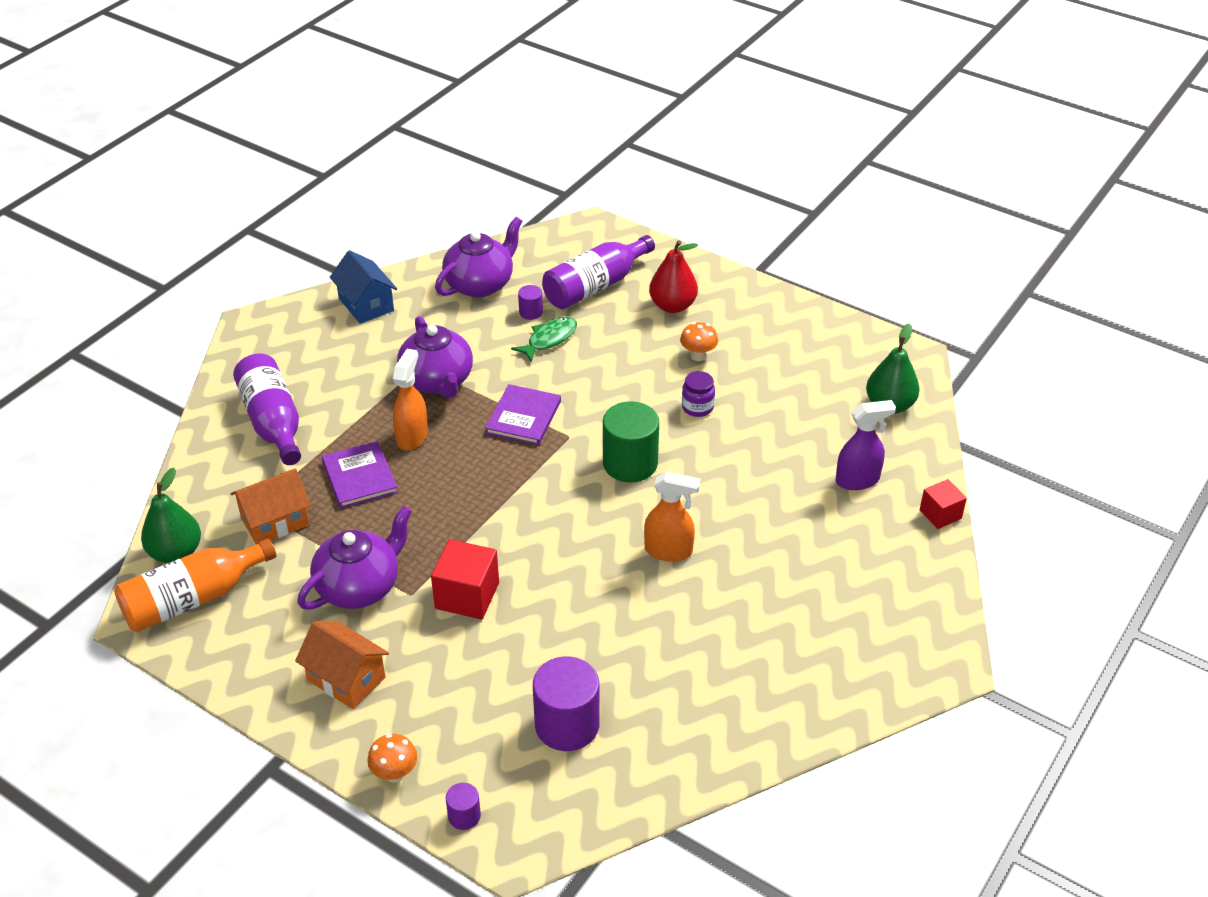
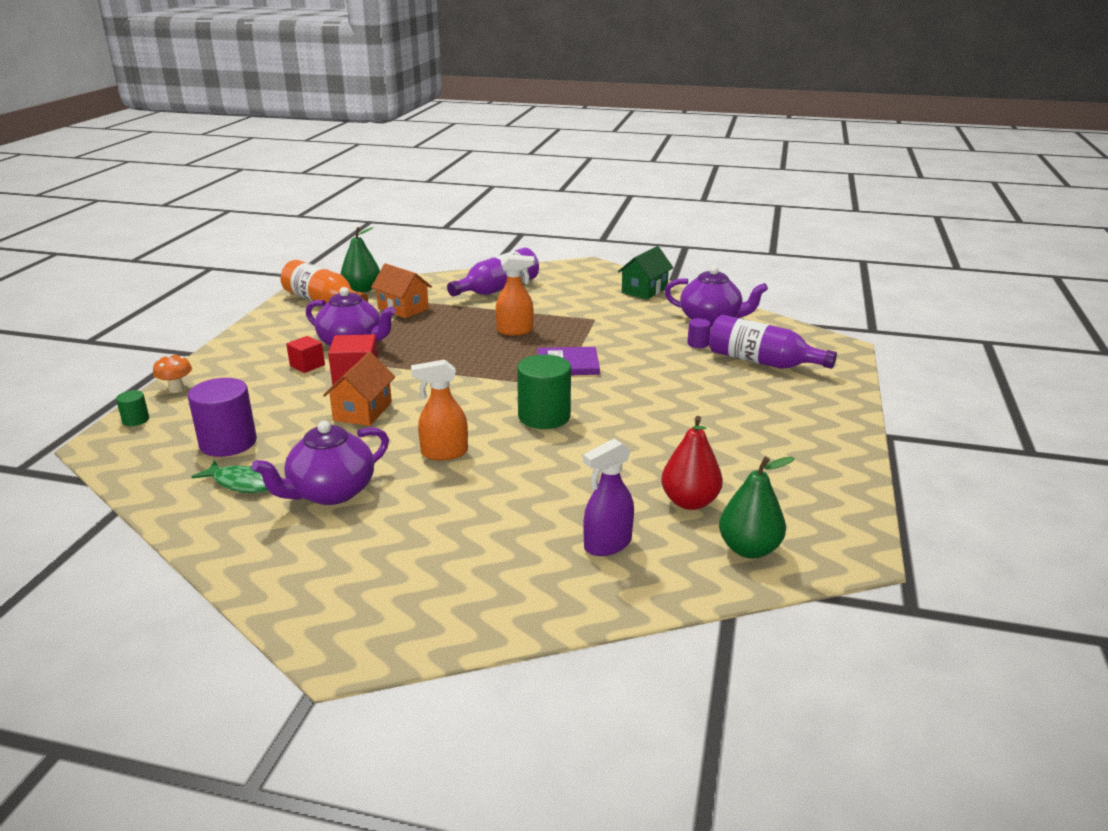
camera: 70 degrees right, 15 degrees down
(346, 678) = (263, 357): orange house -> orange house (363, 411)
(359, 477) = (461, 323): purple book -> none
(366, 304) = (644, 290): blue house -> green house
(437, 381) = (583, 327): purple teapot -> purple teapot (330, 492)
(464, 816) = (136, 420): purple cylinder -> green cylinder
(549, 339) = (672, 356): green fish -> green fish (241, 483)
(669, 551) = (444, 453): orange spray bottle -> orange spray bottle turned 90 degrees clockwise
(672, 306) = (776, 399): red pear -> red pear (689, 502)
(697, 407) = (644, 435): purple jar -> none
(698, 356) = (717, 423): orange mushroom -> none
(858, 480) = (607, 544): purple spray bottle -> purple spray bottle turned 90 degrees clockwise
(940, 514) = (589, 614): red cube -> red cube (307, 365)

